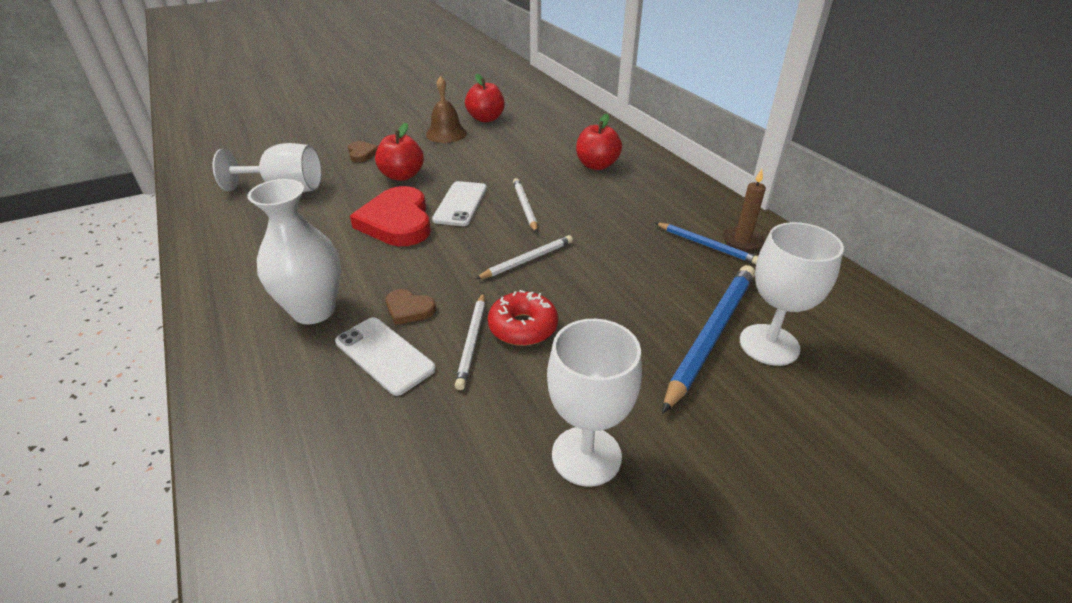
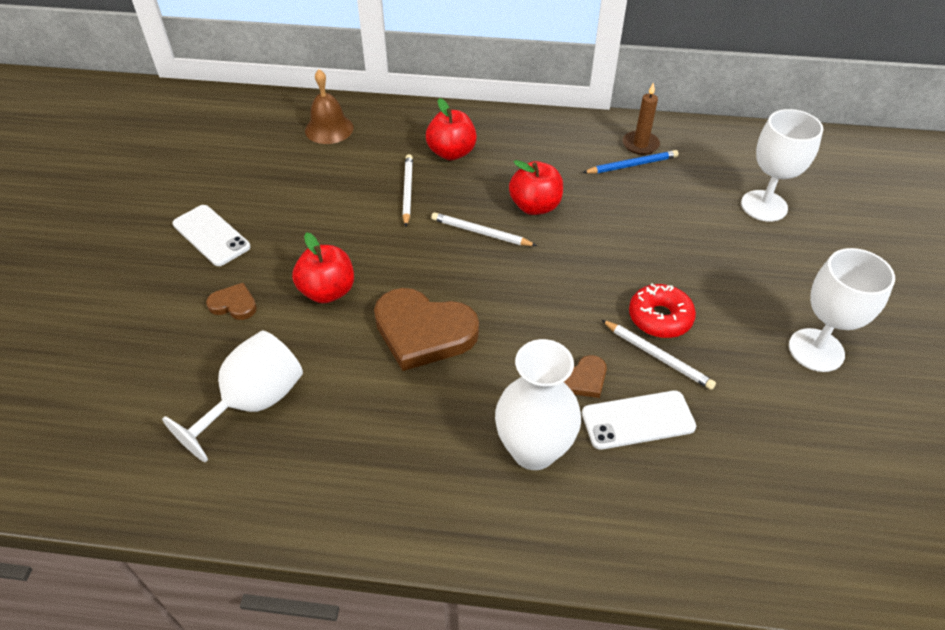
camera: 55 degrees left, 10 degrees up
(397, 222) = (423, 332): red heart -> brown heart
(446, 134) = (265, 218): brown bell -> brown bell (329, 129)
(460, 204) = (433, 272): white phone -> white phone (211, 235)
(486, 119) = (264, 174): red apple -> red apple (535, 206)
(527, 260) = (569, 272): white pencil -> white pencil (407, 191)
(711, 335) = (737, 226): blue pencil -> none

